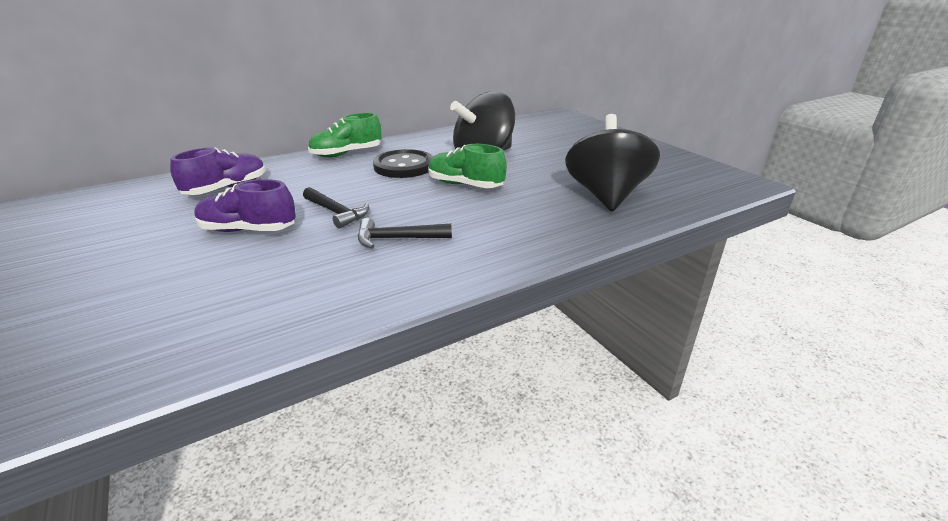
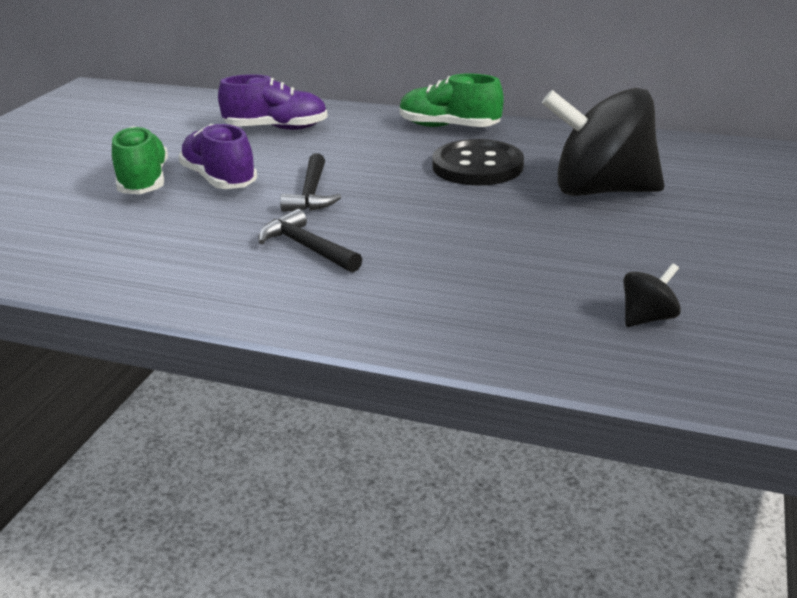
camera: 50 degrees right, 0 degrees up
(465, 185) = (495, 219): green shoe -> green shoe (144, 182)
(606, 196) = (647, 318): black spinning top -> black spinning top, size x0.41

